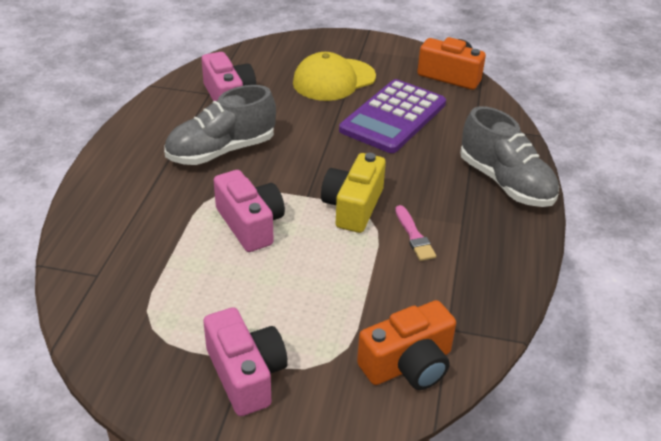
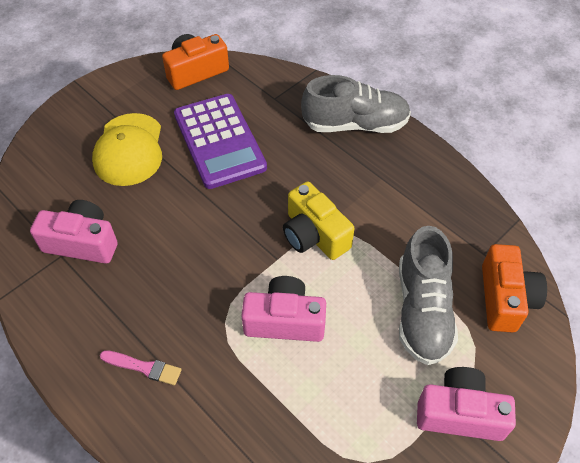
camera: 55 degrees left, 15 degrees up
(221, 151) = (163, 291): grey shoe -> grey shoe (422, 310)
(414, 236) = (376, 215): pink brush -> pink brush (144, 367)

